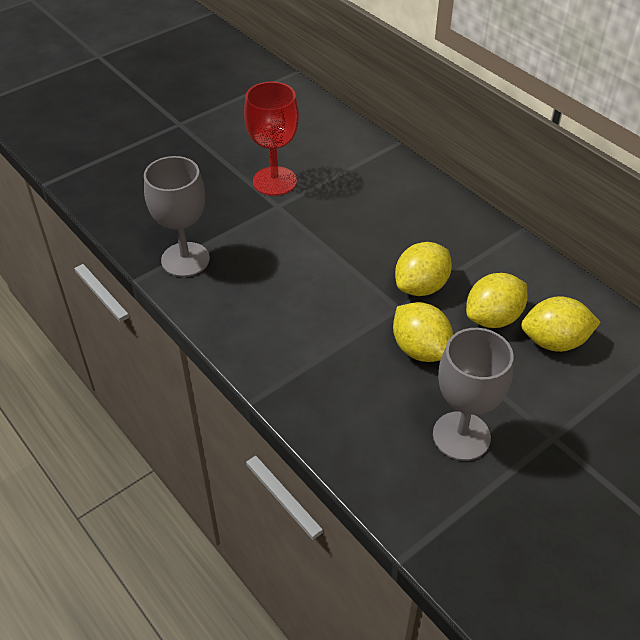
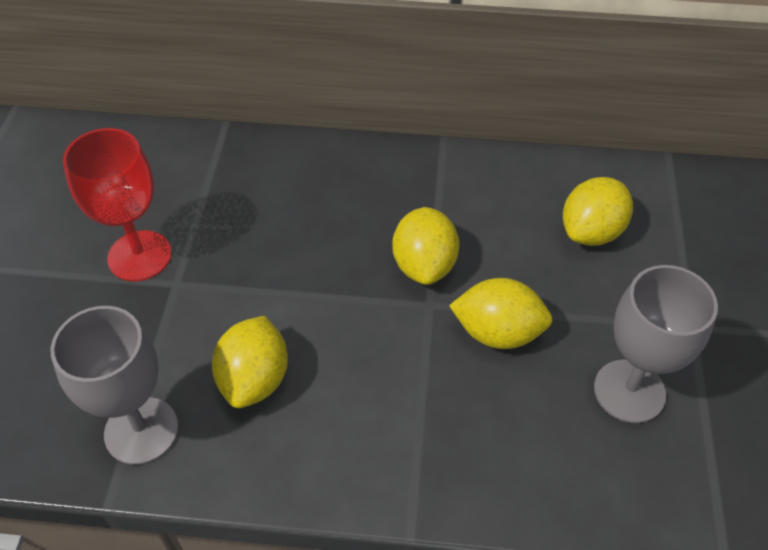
camera: 45 degrees left, 5 degrees up
(493, 318) = (520, 248): yellow lemon -> yellow lemon (254, 379)

